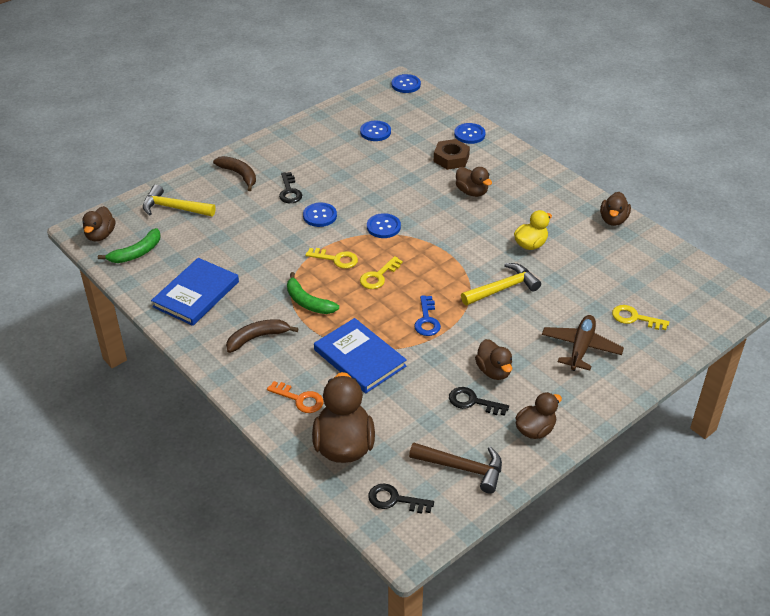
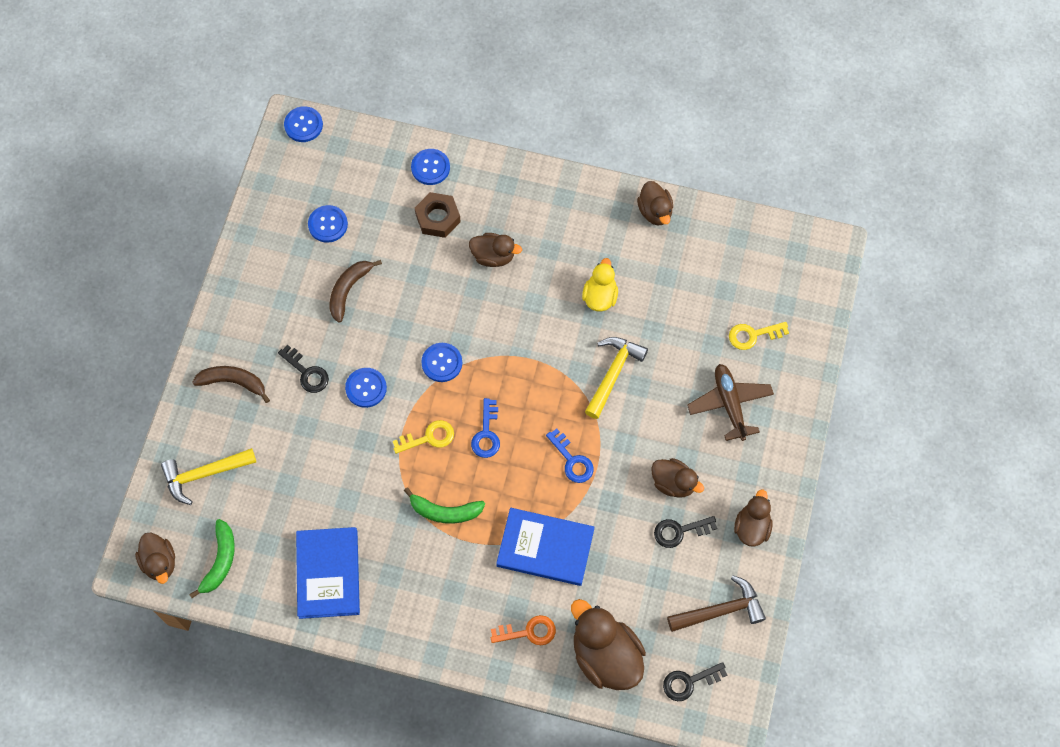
camera: 35 degrees left, 25 degrees up
(257, 338) = (432, 587): brown banana -> brown banana (348, 290)
(378, 276) = (486, 434): yellow key -> blue key

